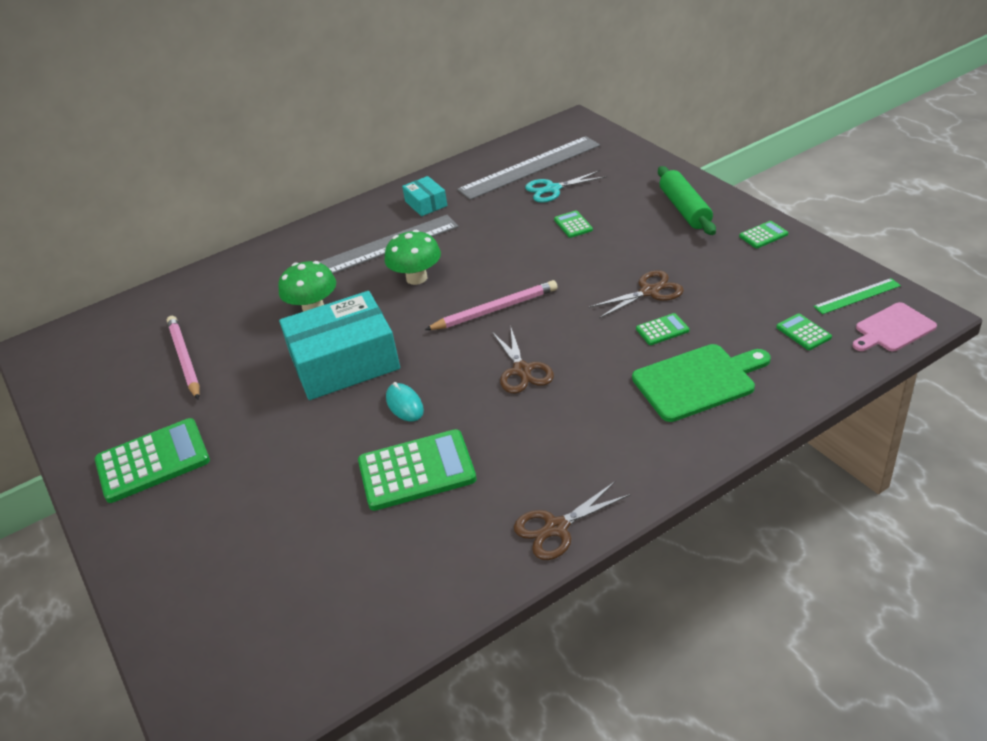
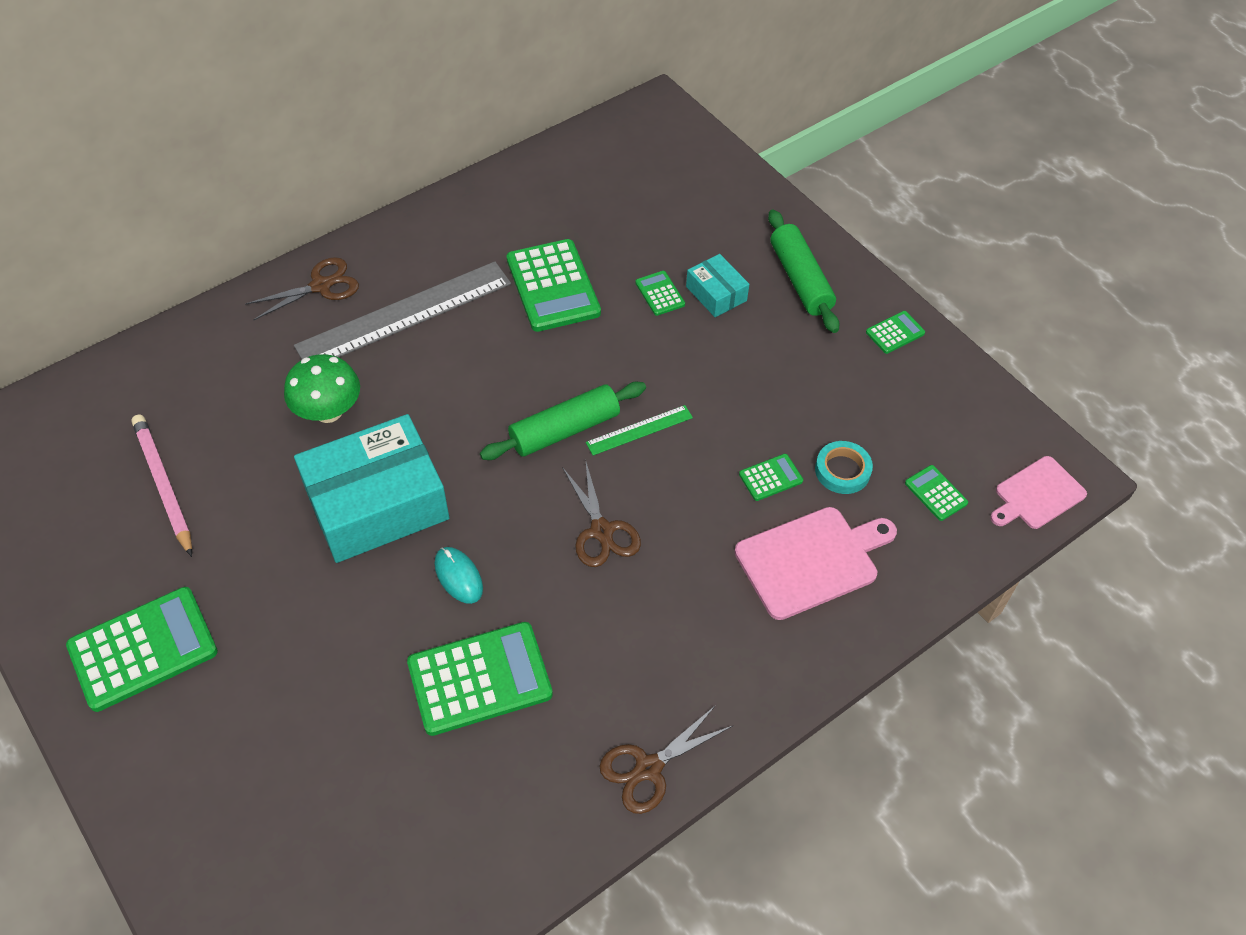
camera: 10 degrees left, 15 degrees up
(416, 278) = (461, 369): green mushroom -> none
(426, 204) = (465, 238): turquoise box -> turquoise box (716, 293)
(490, 226) = (553, 286): none -> green calculator
(495, 309) = (565, 430): pink pencil -> green rolling pin
(530, 167) = (601, 186): grey ruler -> none
(553, 189) = (632, 228): turquoise scissors -> none
(649, 292) = (755, 415): brown scissors -> brown scissors (321, 286)
(698, 381) = (811, 560): green cutting board -> pink cutting board
(722, 322) = (842, 470): none -> turquoise tape
(857, 296) = (1000, 441): green ruler -> green ruler (639, 430)

